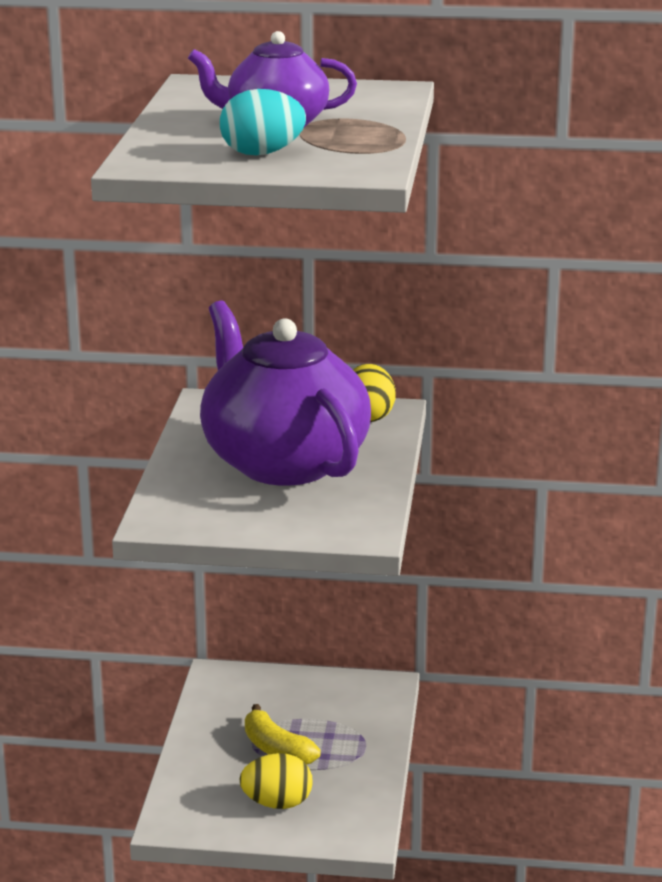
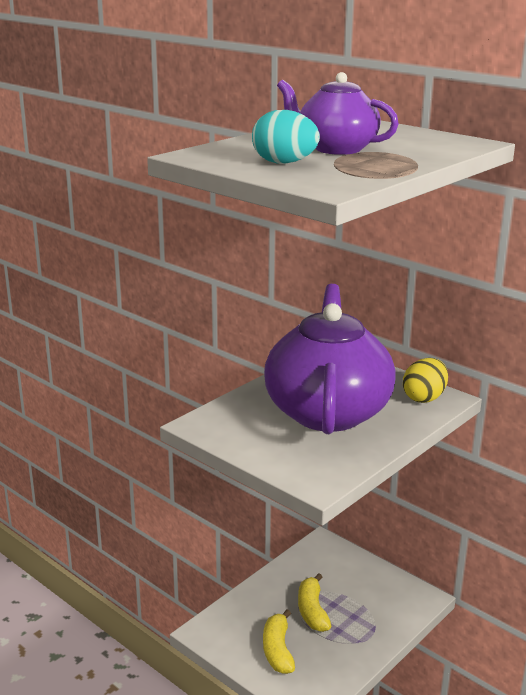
camera: 35 degrees right, 0 degrees up
(277, 803) = (277, 650): yellow egg -> yellow banana

